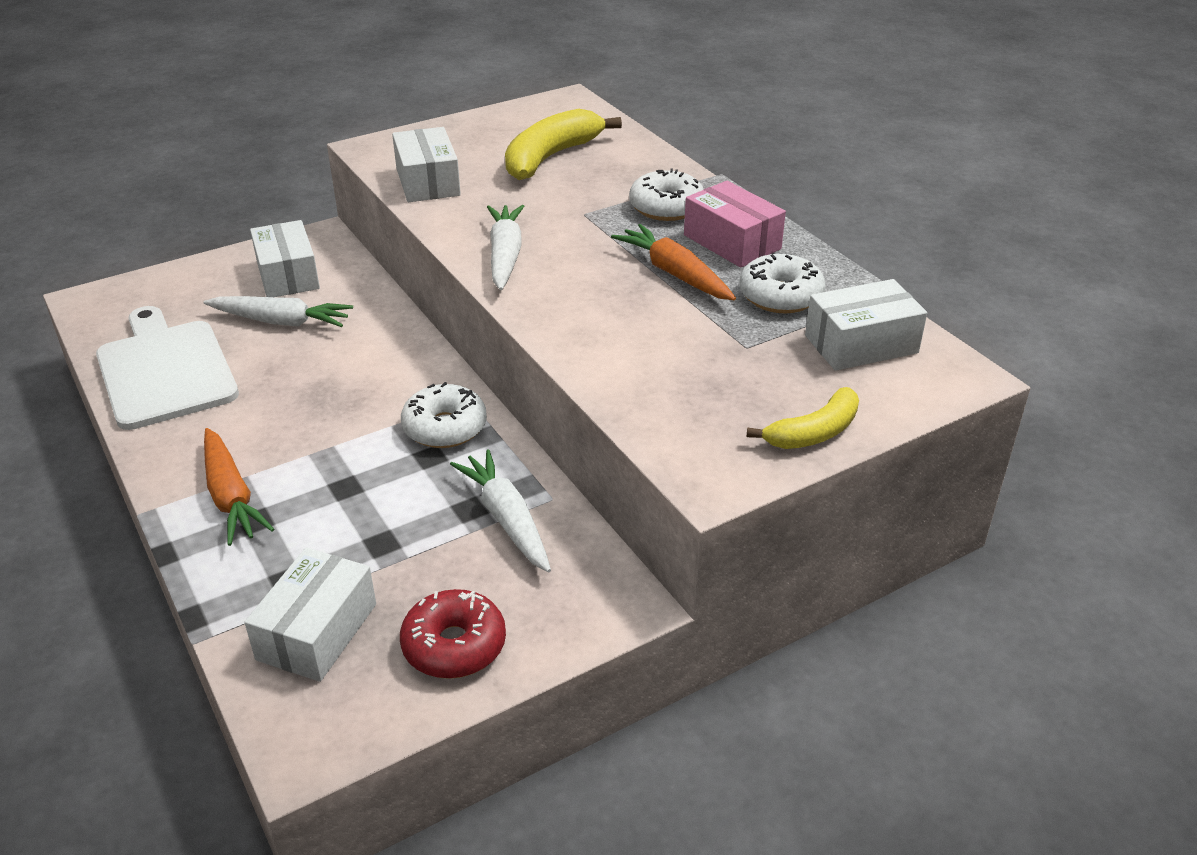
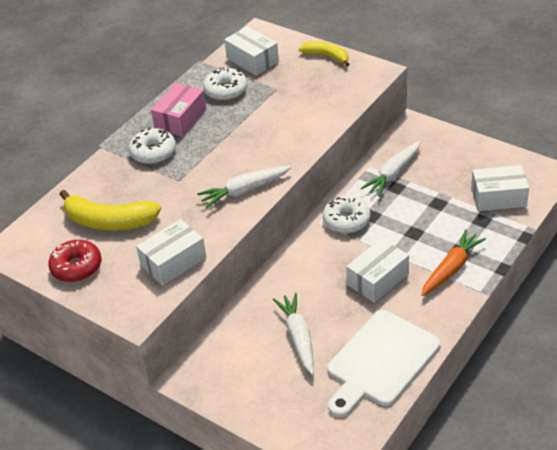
camera: 110 degrees left, 5 degrees up
(288, 275) = (245, 366): white box -> white box (377, 279)
(454, 645) = (471, 158): red donut -> red donut (76, 267)
(674, 274) = (225, 127): orange carrot -> none

